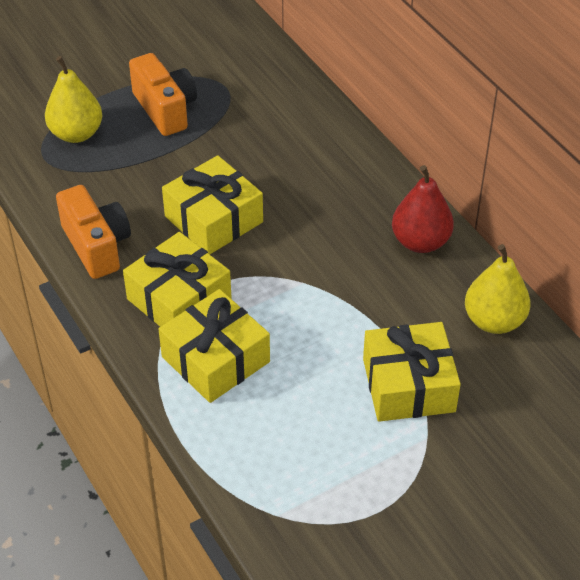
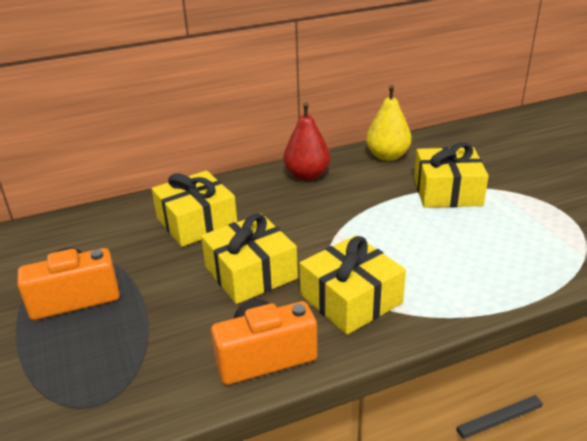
camera: 80 degrees left, 15 degrees down
(76, 134) = (71, 372): yellow pear -> none
(215, 359) = (426, 280): yellow gift -> yellow gift (196, 222)

